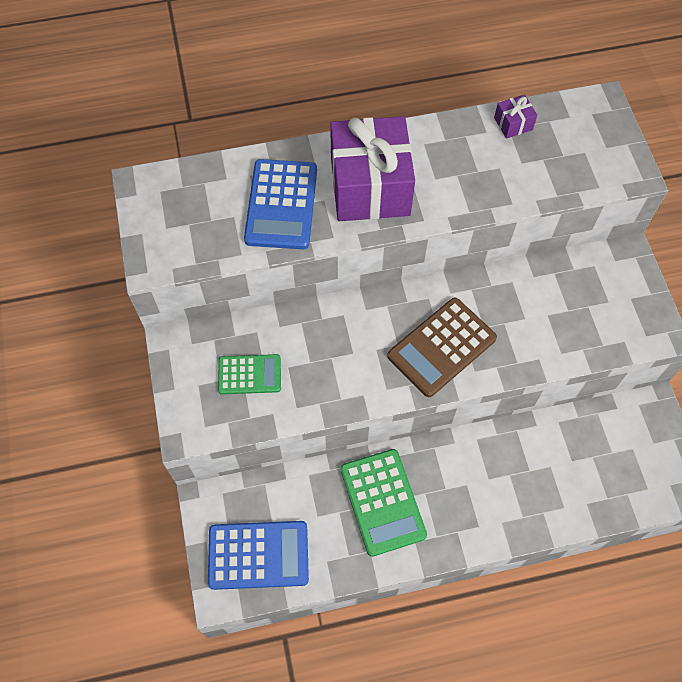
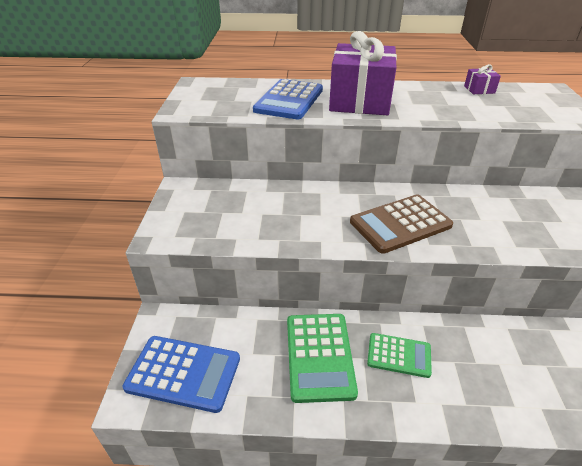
camera: 15 degrees right, 25 degrees down
(249, 375) = (228, 212): green calculator -> green calculator (399, 355)

